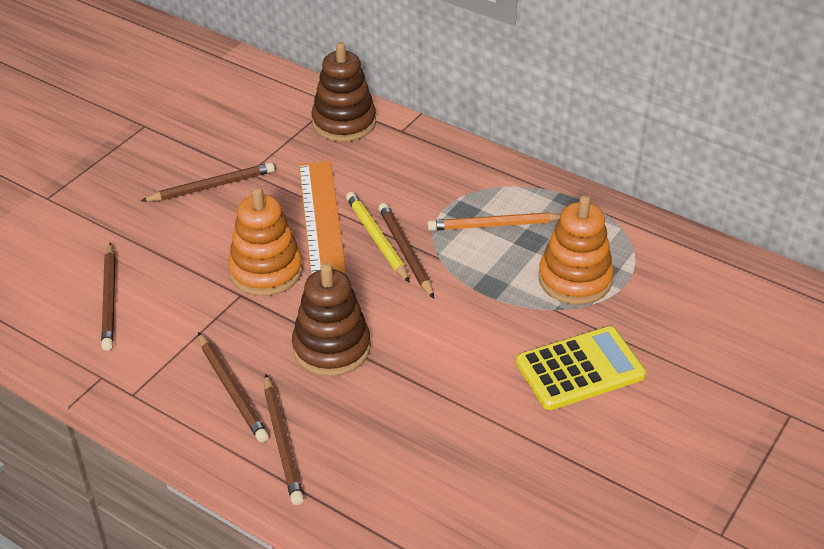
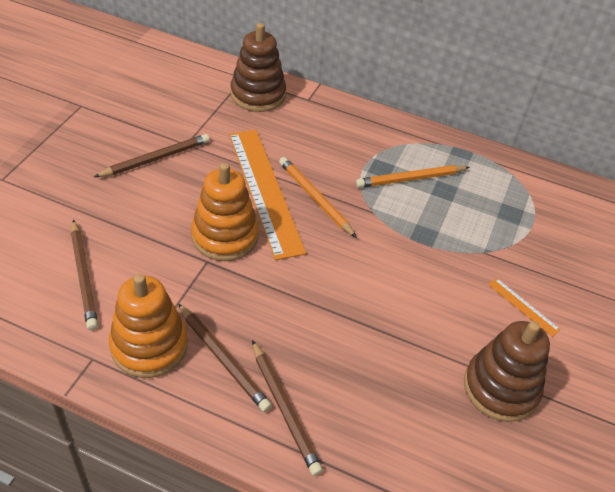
camera: 15 degrees left, 5 degrees up
(331, 348) = (304, 307): brown stacking toy -> brown stacking toy (500, 388)
(376, 239) = (315, 198): yellow pencil -> orange pencil
(405, 252) = (343, 209): brown pencil -> none
(575, 279) = (491, 223): orange stacking toy -> orange stacking toy (149, 346)
(580, 369) = (523, 306): yellow calculator -> orange ruler

